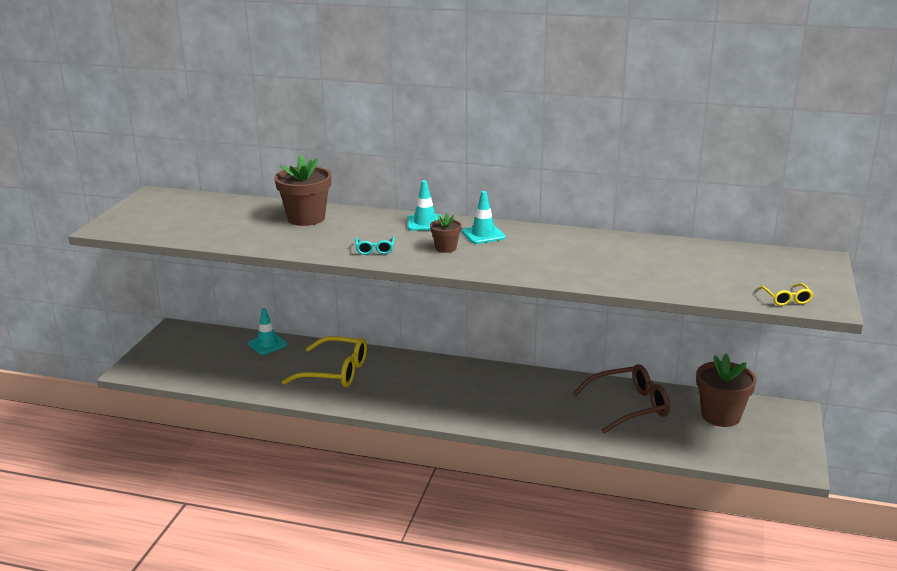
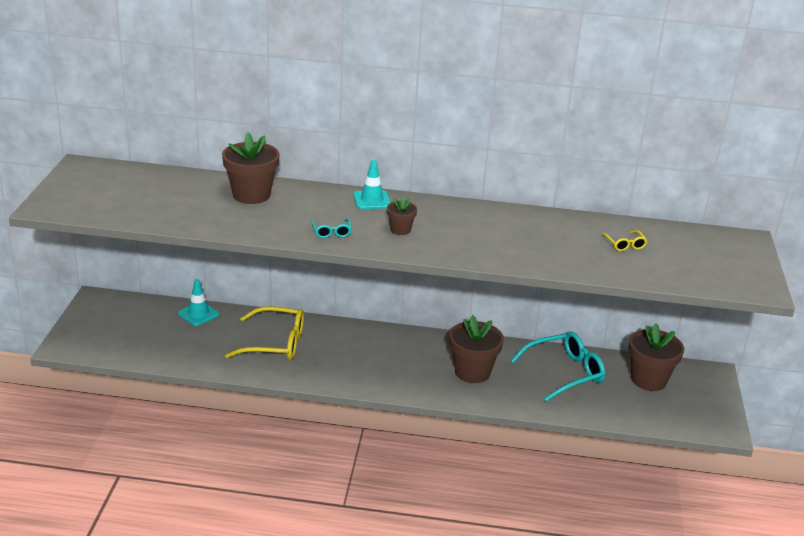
camera: 10 degrees left, 5 degrees up
(483, 234) = (432, 213): turquoise traffic cone -> none
(530, 403) = (472, 372): none -> brown flower pot
(629, 406) = (564, 373): brown glasses -> turquoise glasses
(786, 299) = (725, 283): yellow glasses -> yellow glasses (624, 245)

